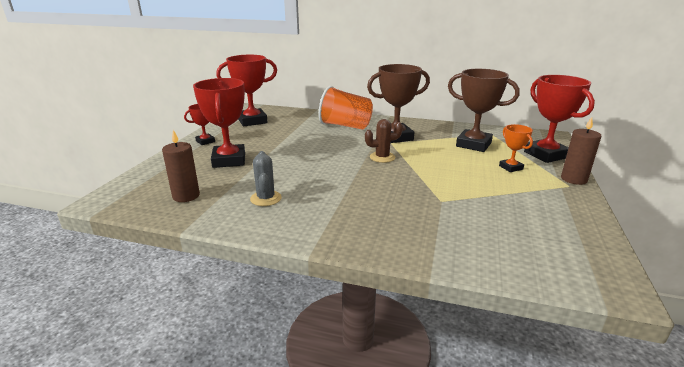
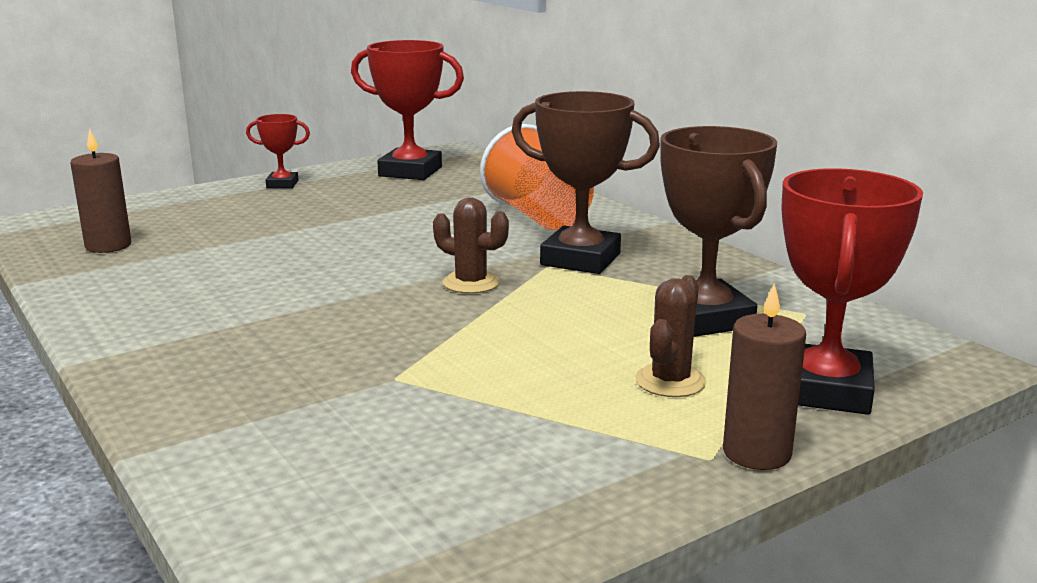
camera: 40 degrees right, 5 degrees down
(229, 160) = (252, 218): red trophy -> none
(266, 198) = (178, 281): grey cactus -> none
(510, 167) = (670, 381): orange trophy -> brown cactus

